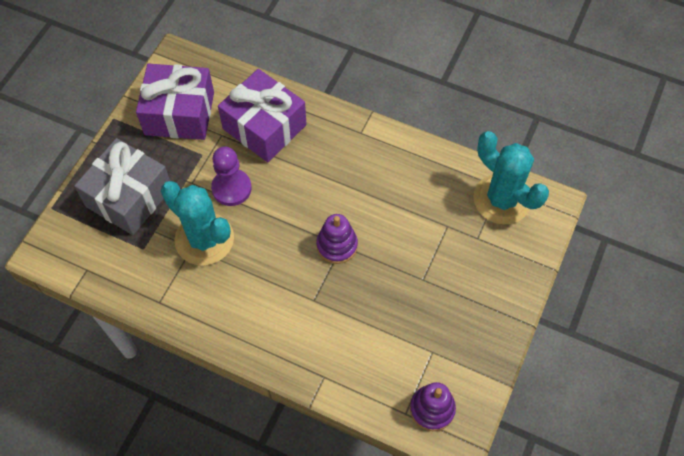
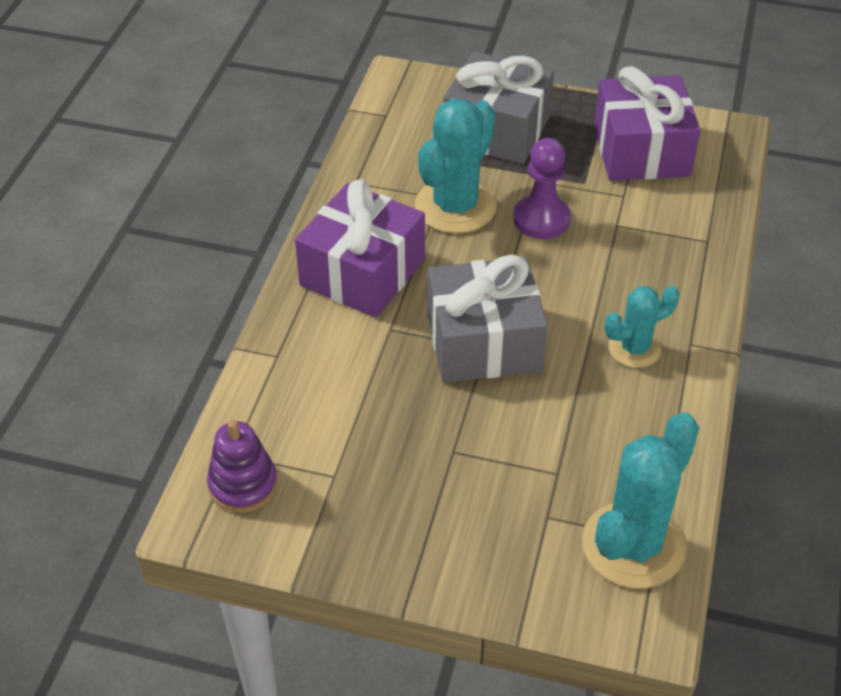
camera: 80 degrees right, 15 degrees down
(264, 127) = (655, 236): purple gift -> purple gift (362, 272)
(337, 245) = (484, 342): purple stacking toy -> grey gift
(359, 162) = (634, 348): none -> turquoise cactus

